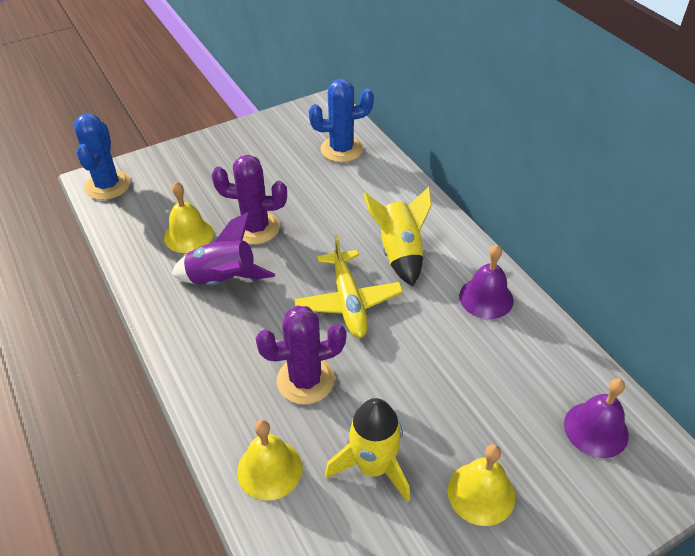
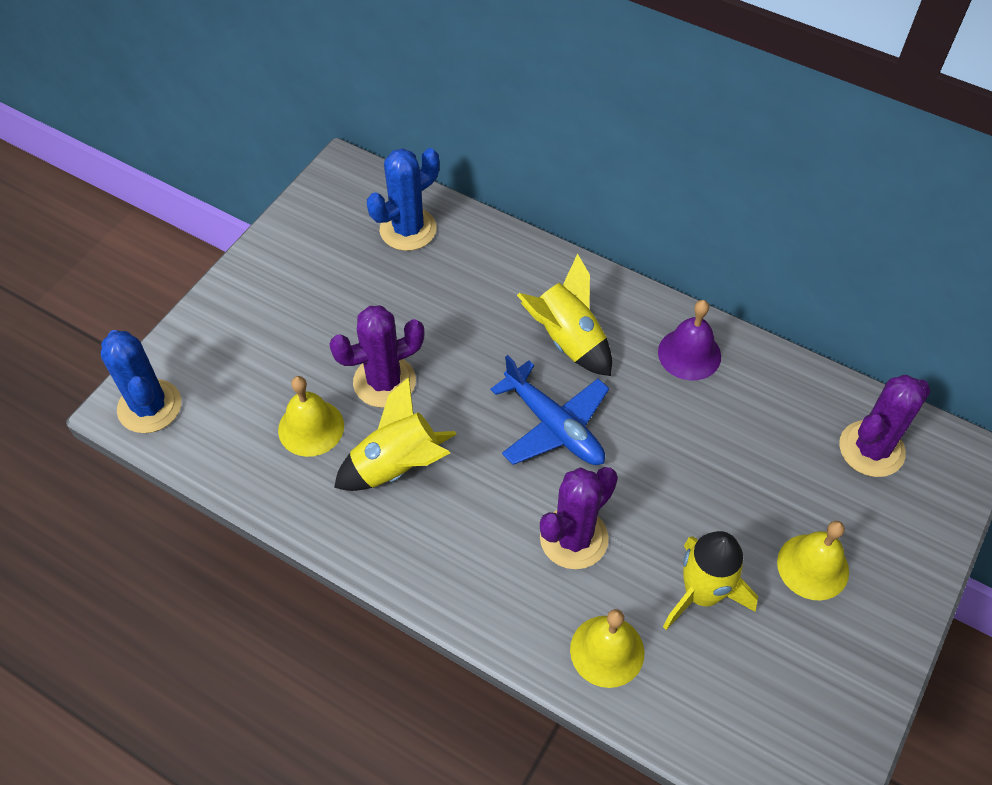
camera: 30 degrees left, 10 degrees up
(223, 280) = (397, 466): purple rocket -> yellow rocket
(348, 302) = (554, 426): yellow plane -> blue plane
(596, 429) = (871, 449): purple bell -> purple cactus

